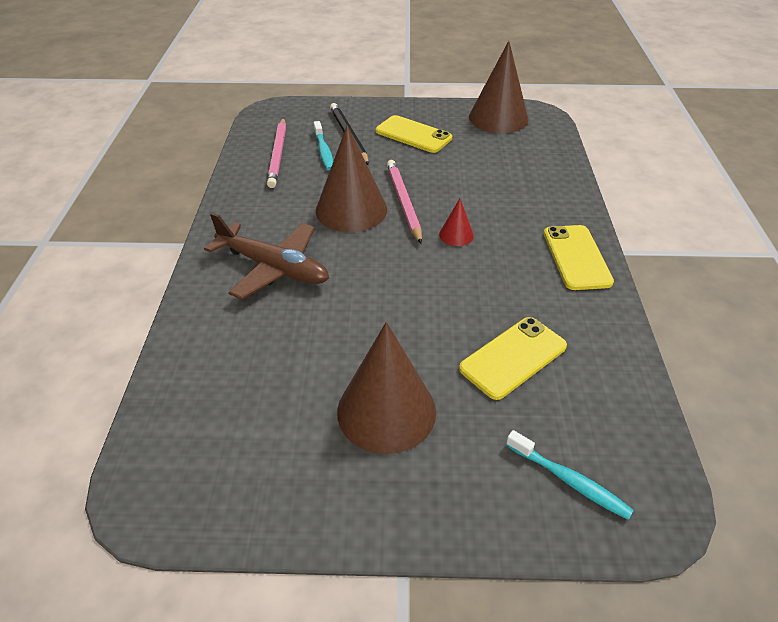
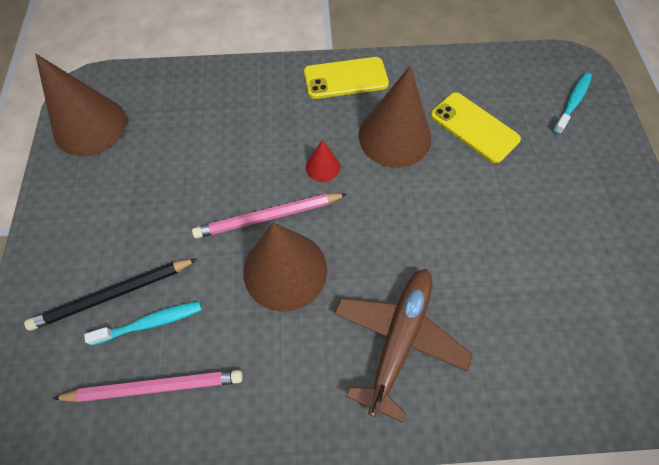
camera: 95 degrees left, 20 degrees up
(386, 411) = (553, 211): brown cone -> brown cone (395, 136)
(413, 135) = (119, 215): yellow phone -> none

